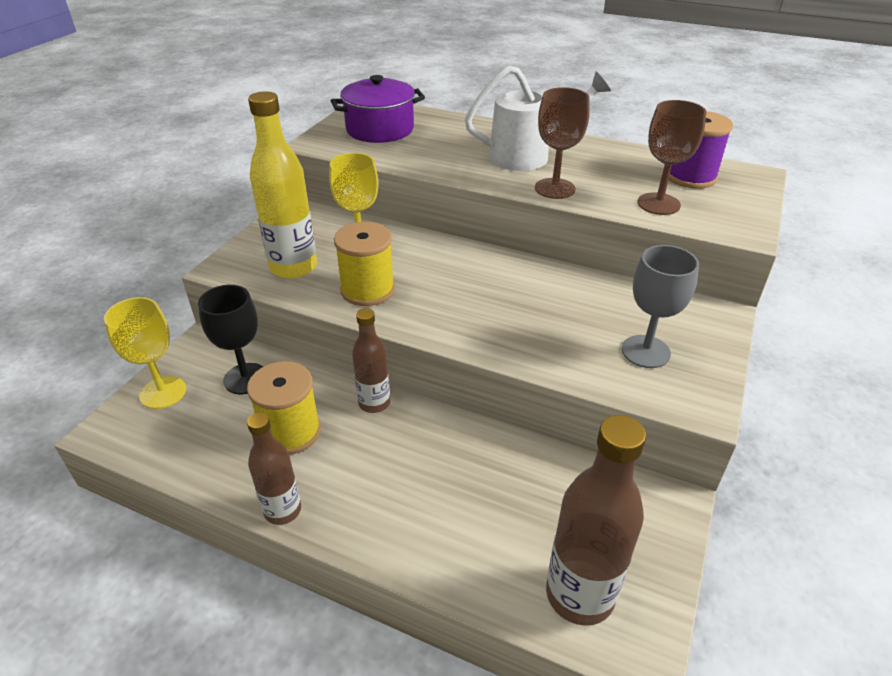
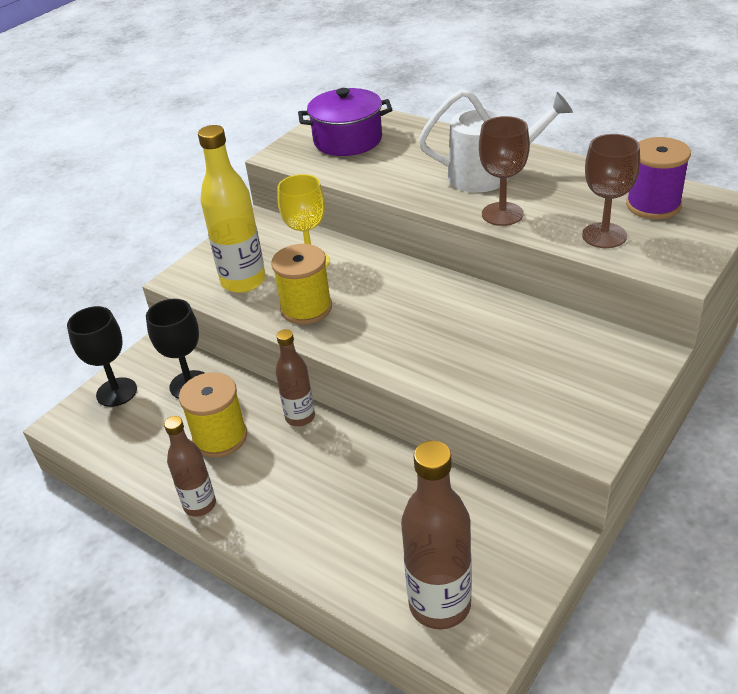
camera: 15 degrees right, 0 degrees up
(163, 392) = (116, 392): yellow goblet -> black goblet
(645, 351) = (556, 387): grey goblet -> none

